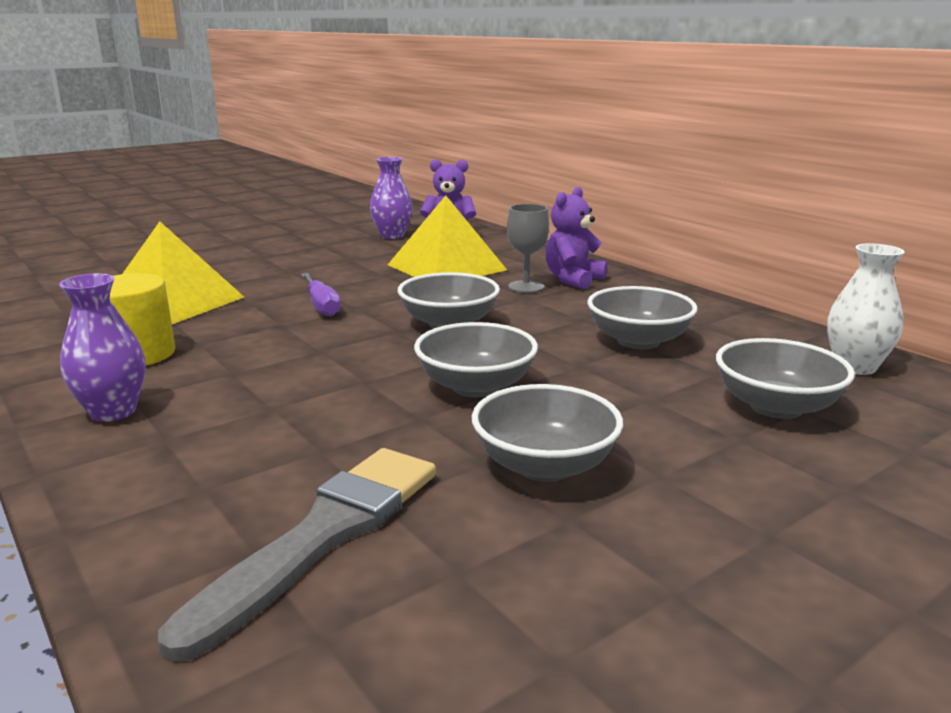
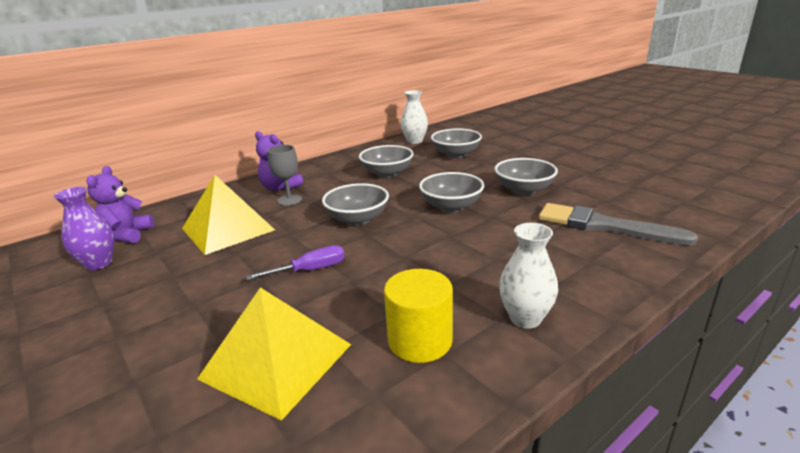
camera: 90 degrees left, 5 degrees up
(113, 411) = (525, 318): purple vase -> white vase

